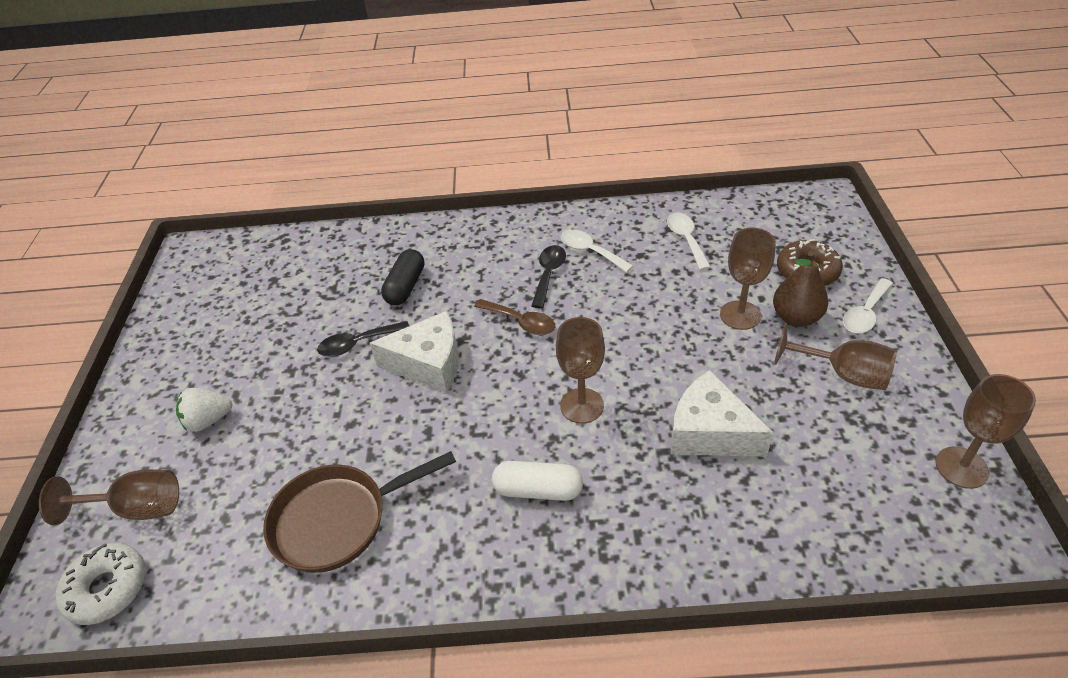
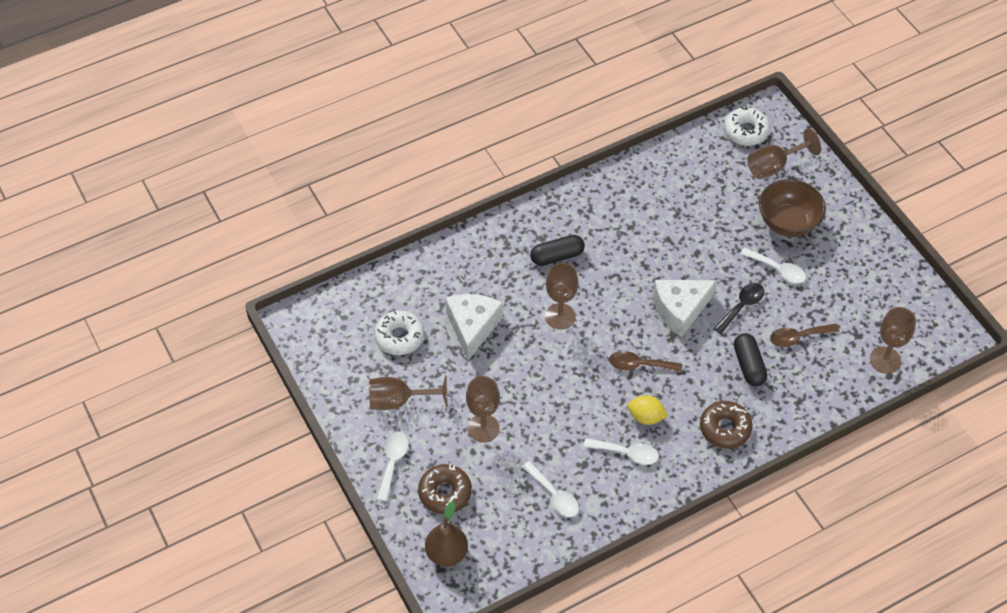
camera: 150 degrees right, 10 degrees up
(208, 420) = (788, 222): white strawberry -> brown bowl
(280, 368) = (777, 270): none -> white spoon
(332, 295) = (798, 337): none -> brown spoon
(338, 520) = (657, 201): brown pan -> none
(477, 244) = (725, 428): none -> brown donut
(538, 490) = (557, 256): white capsule -> black capsule
(549, 274) = (646, 417): black spoon -> yellow lemon
(710, 432) = (472, 327): white cheese -> white cheese turned 90 degrees counterclockwise
(796, 318) = (442, 440): brown pear -> brown pear (447, 553)
(824, 455) = (399, 337): none -> white donut
(961, 467) = (319, 357): brown goblet -> brown goblet (885, 360)

